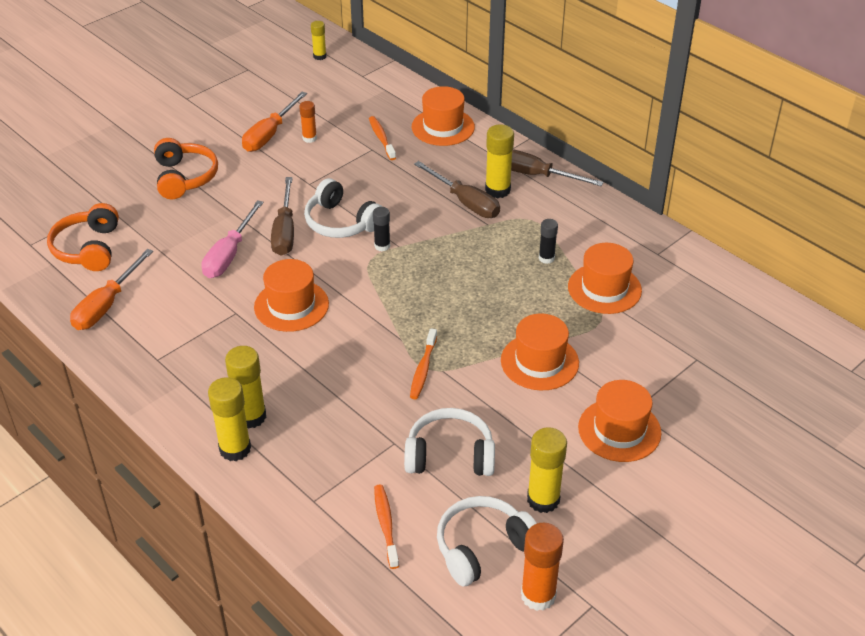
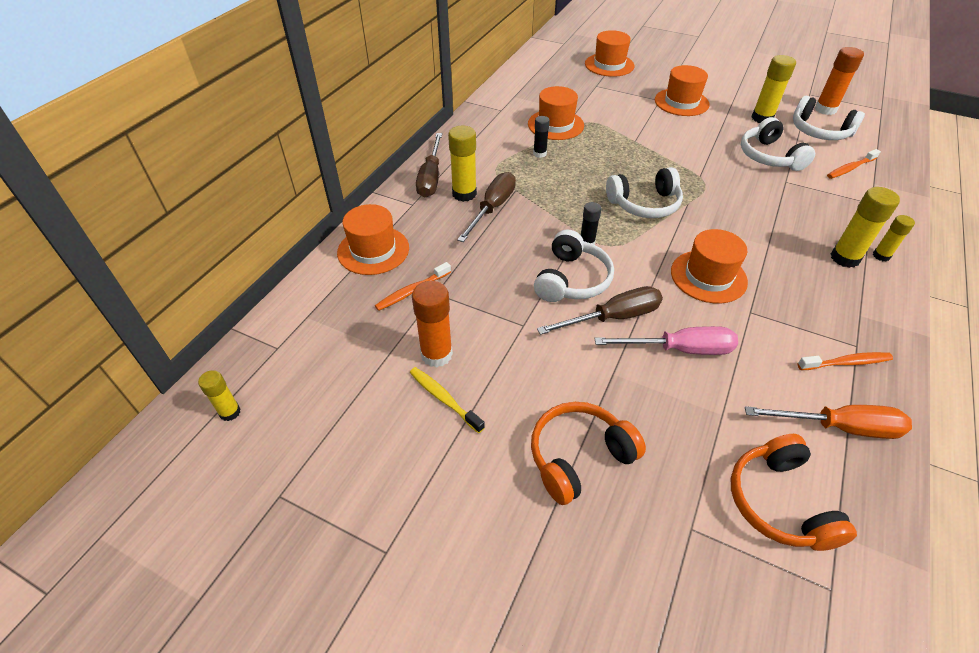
camera: 110 degrees left, 5 degrees up
(88, 248) = (779, 502): orange headphones -> orange headphones turned 105 degrees clockwise
(235, 449) = (881, 256): yellow glue stick -> yellow glue stick, size x0.60
(269, 134) = (444, 399): orange screwdriver -> yellow toothbrush
(309, 138) = (436, 354): orange glue stick -> orange glue stick, size x1.68
(416, 305) = (644, 204): none -> white headphones
(423, 369) = (708, 185): orange toothbrush -> orange toothbrush (846, 363)
(539, 362) = (652, 138): orange hat -> orange hat (609, 65)

